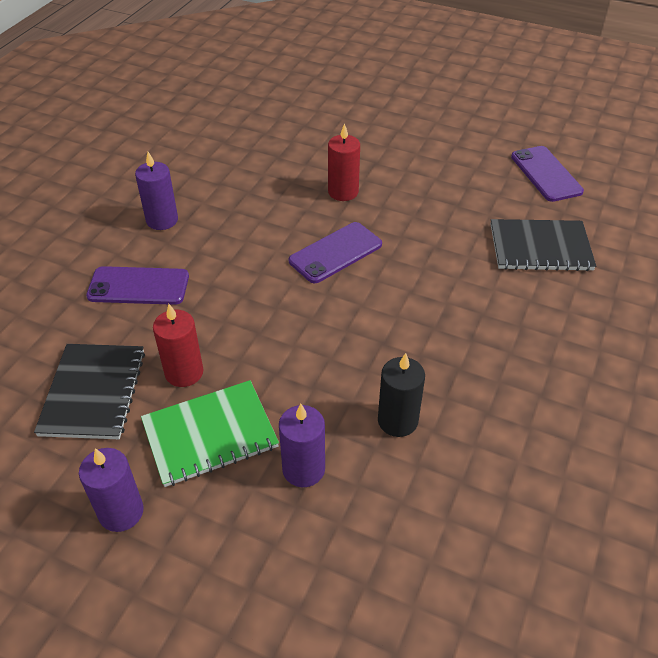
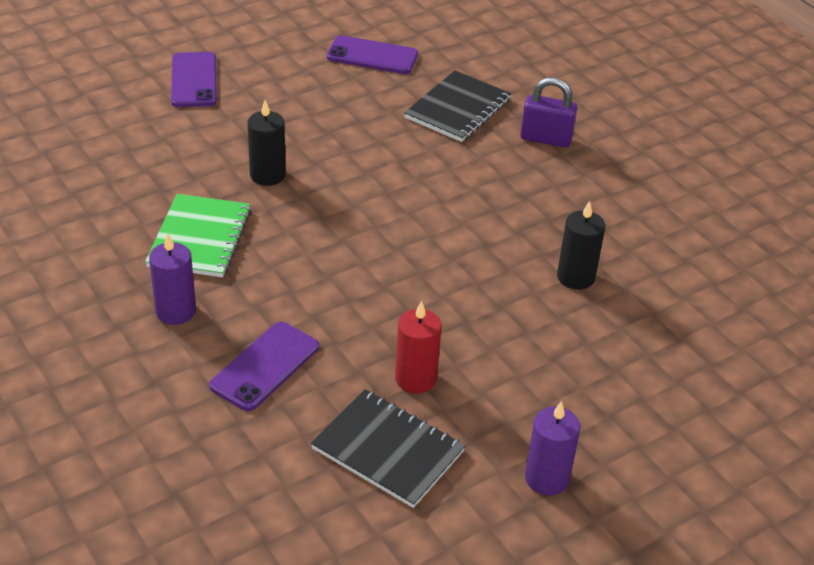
camera: 60 degrees left, 5 degrees down
(210, 434) = (503, 390): green notebook -> green notebook (199, 238)
(303, 469) = (584, 350): purple candle -> none
(335, 253) = (349, 219): purple phone -> purple phone (194, 80)
(343, 192) = (267, 175): red candle -> black candle
(567, 317) = (546, 139): none -> purple padlock

